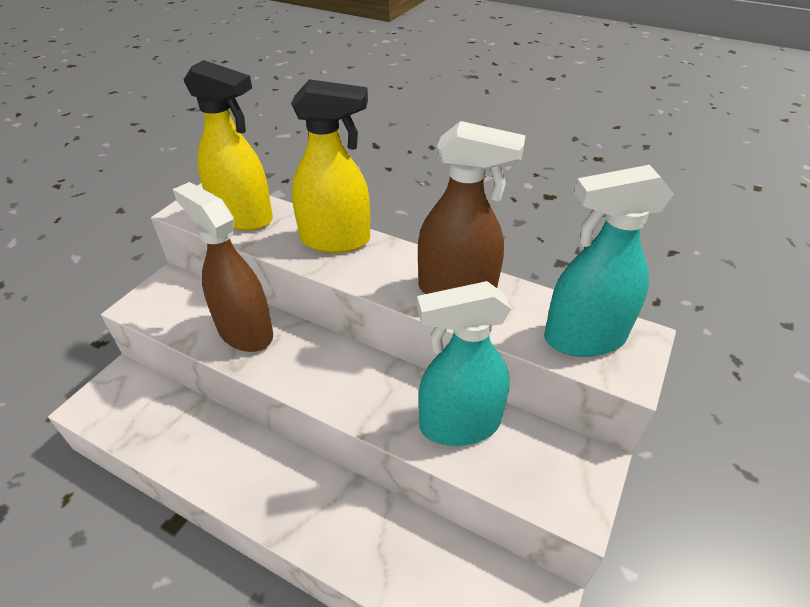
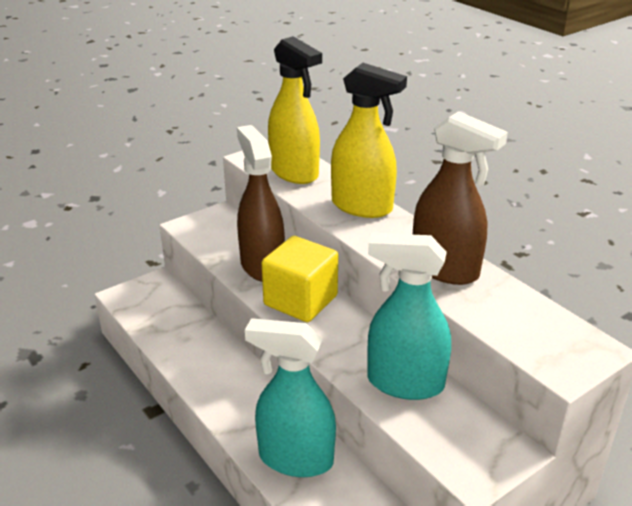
camera: 25 degrees right, 10 degrees down
(306, 361) = (300, 300): none -> yellow cube
(583, 338) = (539, 333): turquoise spray bottle -> turquoise spray bottle (295, 458)

